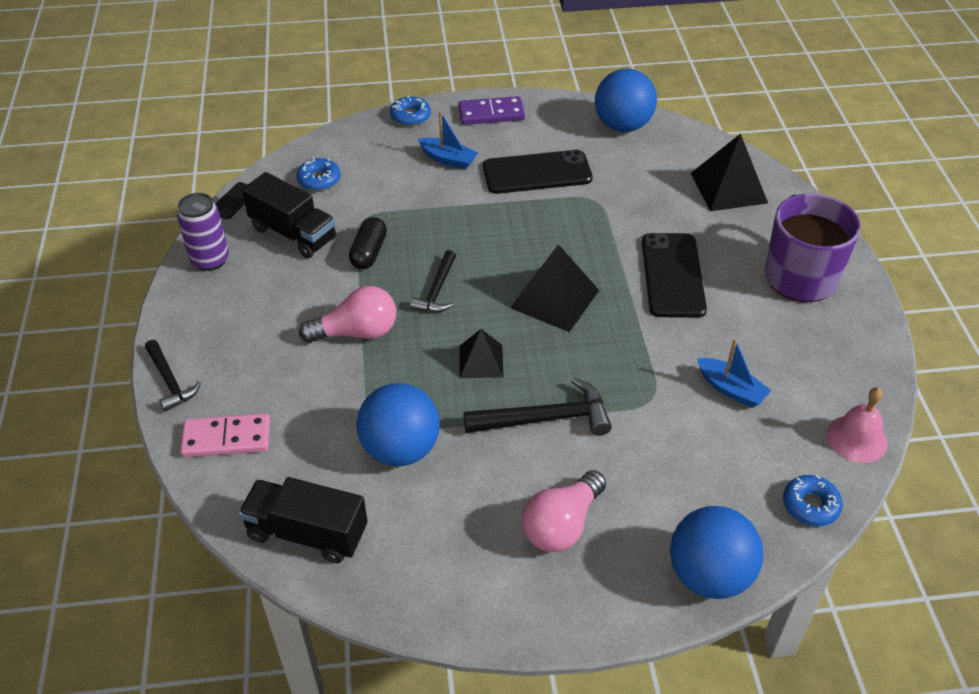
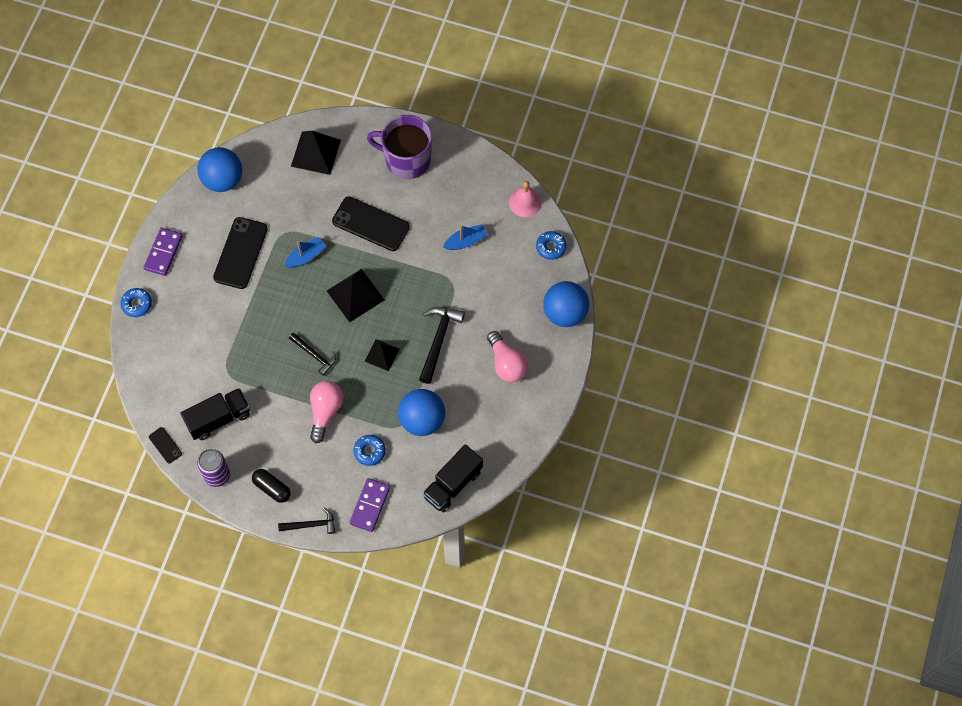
camera: 65 degrees left, 20 degrees up
(226, 438) = (370, 506): pink domino -> purple domino
(319, 180) = (173, 386): blue donut -> blue donut (369, 451)
(369, 252) = (261, 381): black capsule -> black capsule (272, 488)
(448, 159) = (197, 299): blue boat -> blue boat (306, 256)

